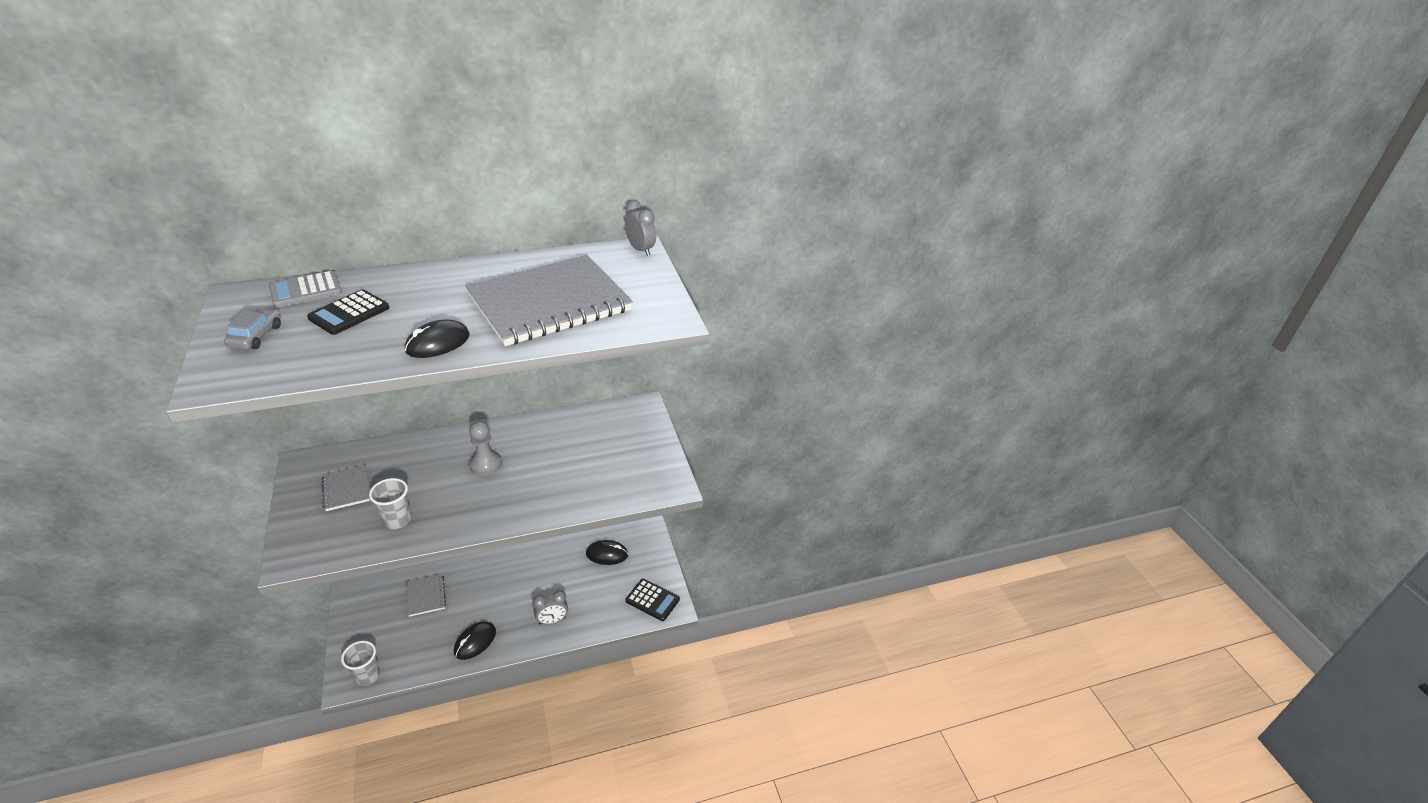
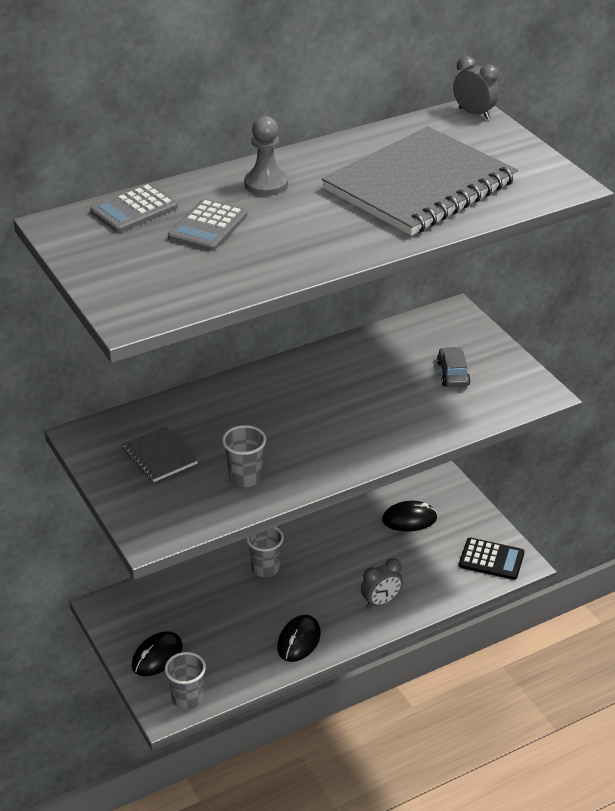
camera: 10 degrees left, 0 degrees up
(256, 336) = (129, 265): grey car -> grey car (453, 374)
(349, 313) = (208, 227): black calculator -> grey calculator
(426, 596) = (207, 602): grey notebook -> none
(438, 343) = (335, 243): black mouse -> black mouse (157, 656)
(482, 575) = (265, 568): none -> grey cup
(485, 464) = (307, 404): grey pawn -> grey pawn (266, 184)

